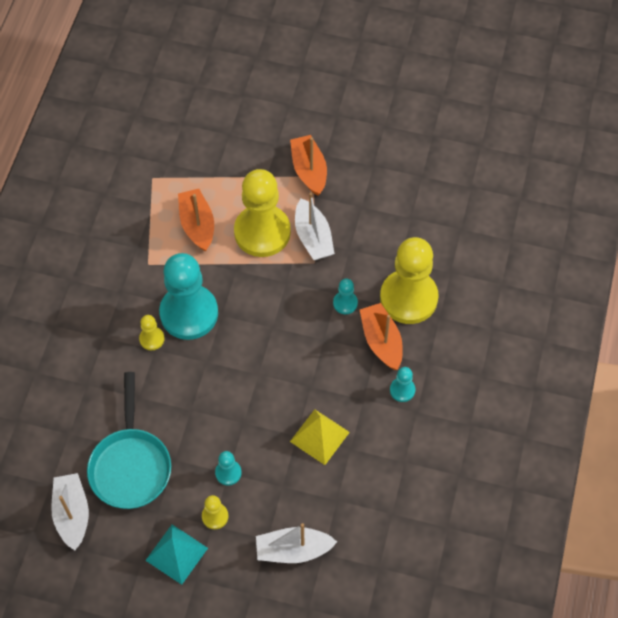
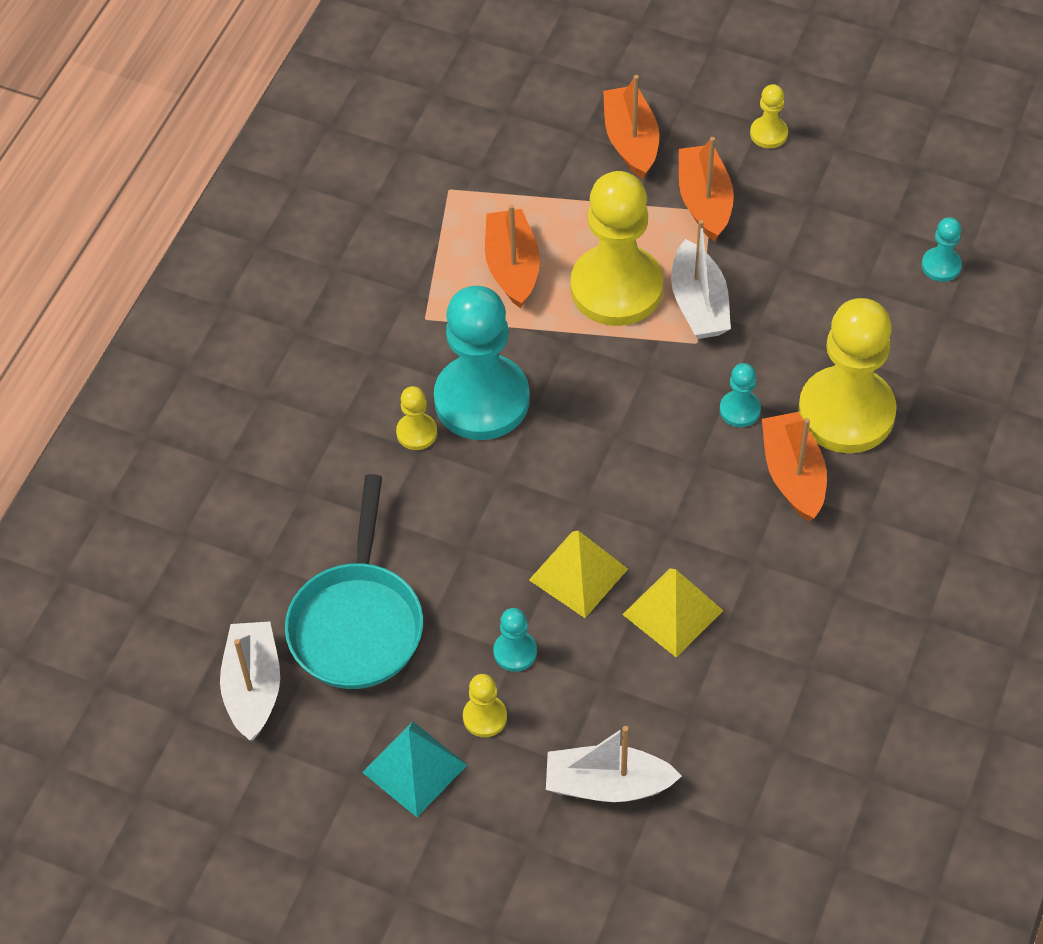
camera: 10 degrees right, 5 degrees down
(260, 135) = (631, 141): none -> orange boat
(260, 419) = (578, 574): none -> yellow pyramid
(343, 122) = (768, 133): none -> yellow pawn
(402, 390) = (819, 554): turquoise pawn -> turquoise pawn (941, 265)

